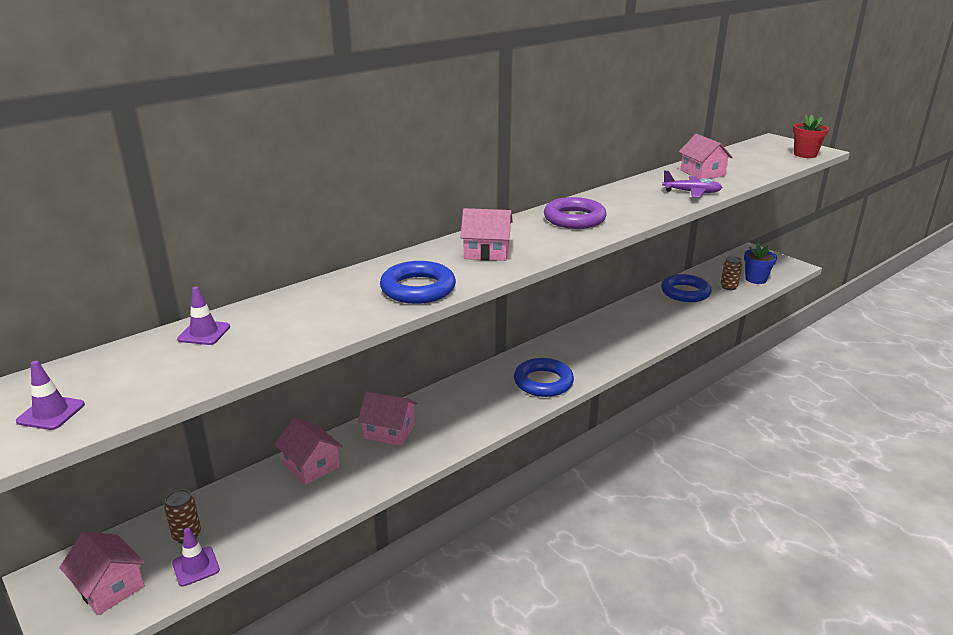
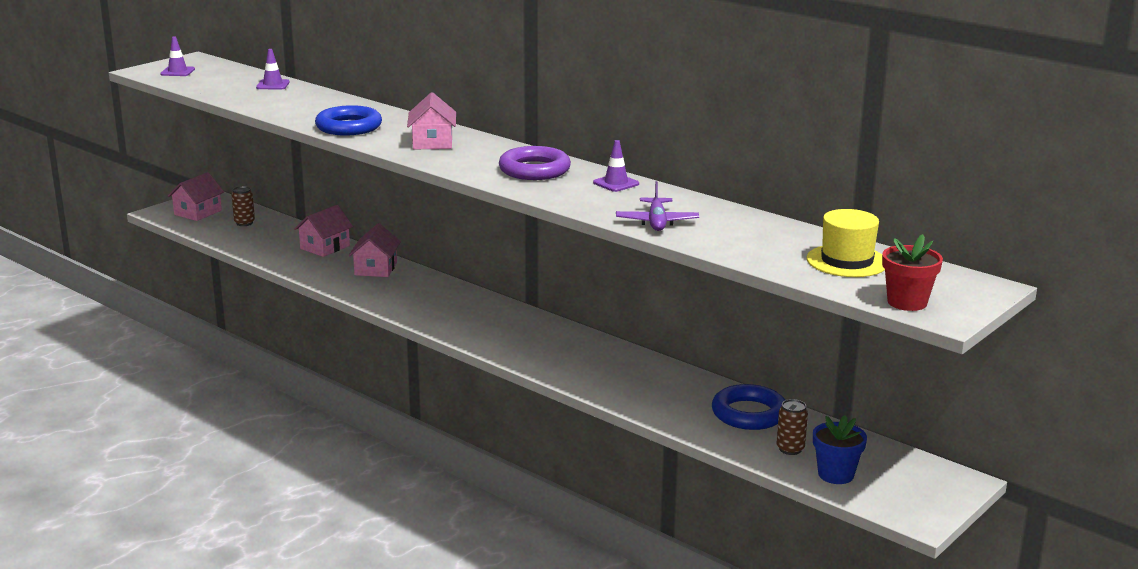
camera: 80 degrees right, 5 degrees down
(196, 566) = (213, 230): purple traffic cone -> purple traffic cone (616, 183)
(543, 382) = (474, 328): blue ring -> none
(702, 173) = (747, 230): pink house -> none
(748, 158) = (847, 261): none -> yellow hat

